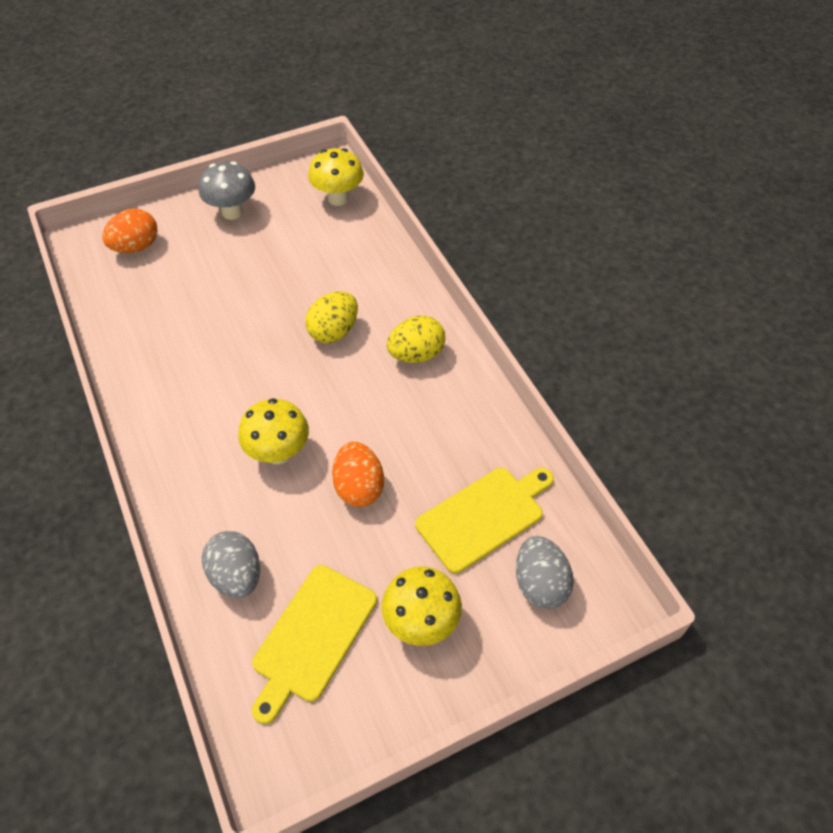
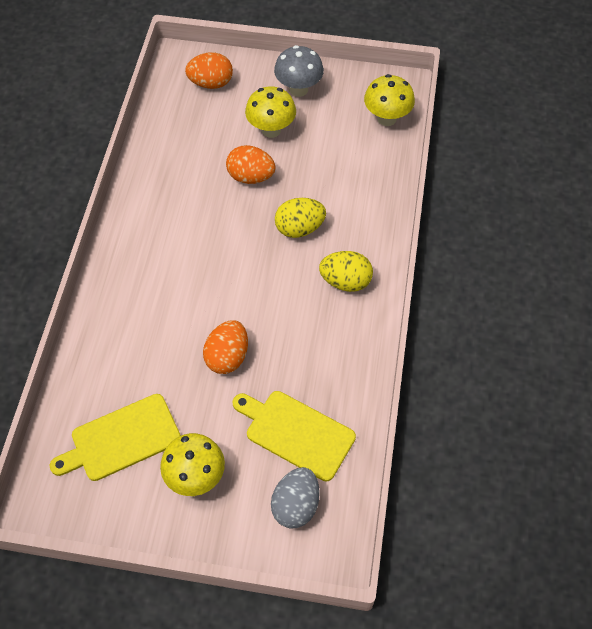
camera: 35 degrees right, 5 degrees up
(236, 576) = (105, 368): grey egg -> none
(247, 310) = (251, 177): none -> orange egg
(278, 453) = (193, 298): yellow mushroom -> yellow mushroom (271, 130)
(484, 516) = (296, 433): yellow cutting board -> yellow cutting board turned 150 degrees counterclockwise

